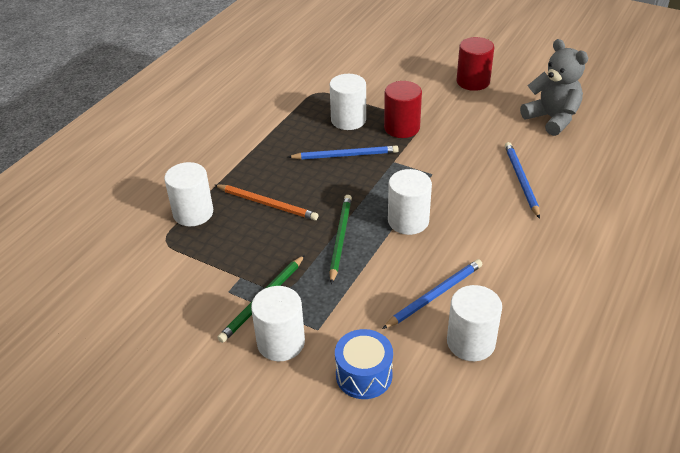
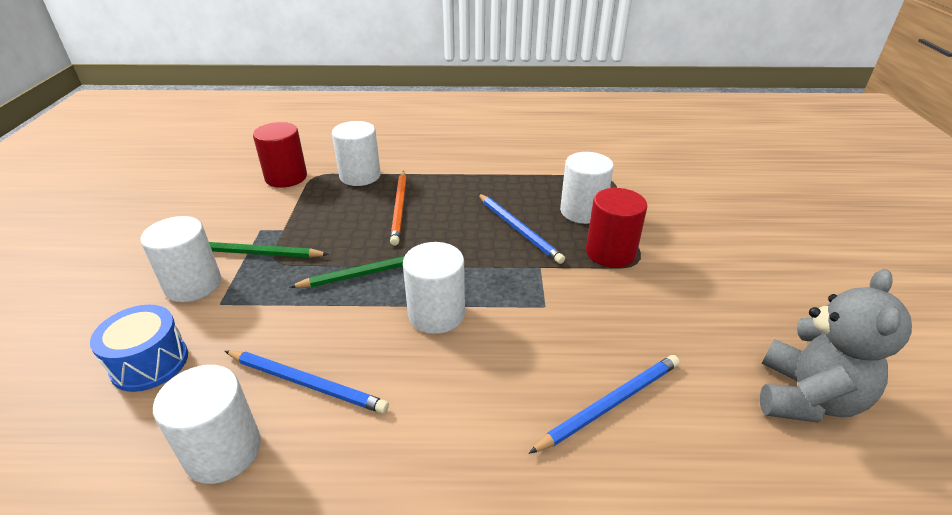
camera: 60 degrees right, 5 degrees down
(473, 82) = (782, 282): red cylinder -> red cylinder (286, 177)

